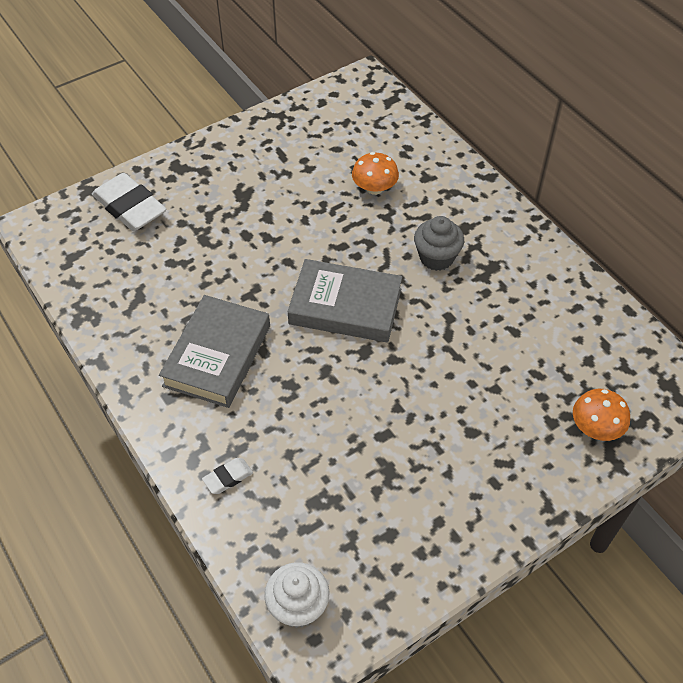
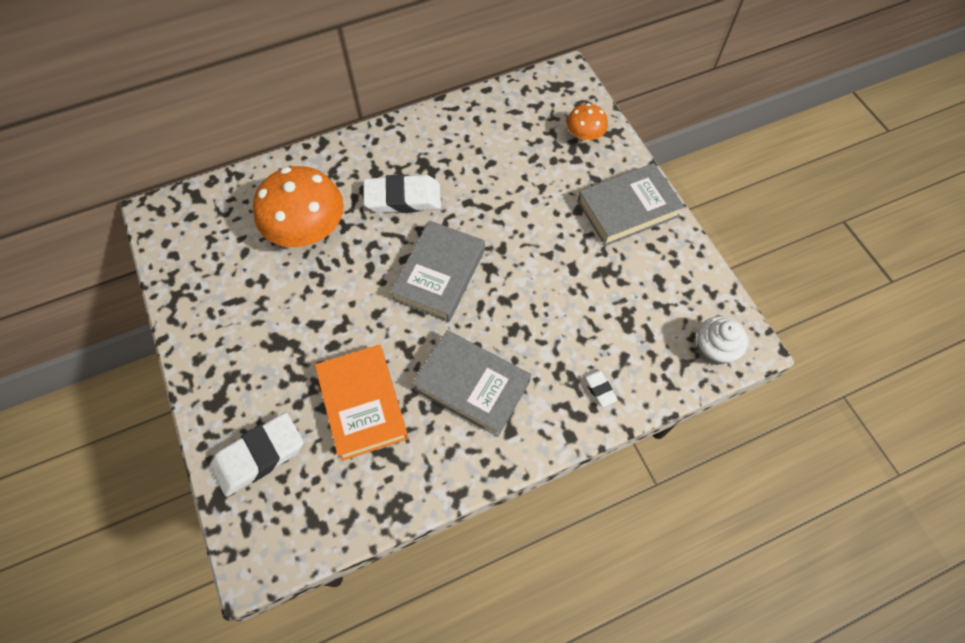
camera: 80 degrees left, 10 degrees up
(186, 270) = (362, 404): none -> orange book
(374, 188) = (307, 229): orange mushroom -> orange mushroom, size x1.95
(436, 257) = (403, 198): grey cupcake -> white eraser
(490, 489) = (628, 209): none -> grey book

